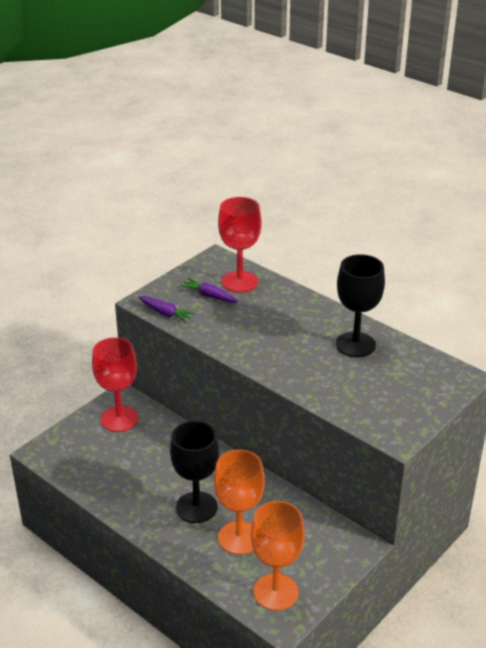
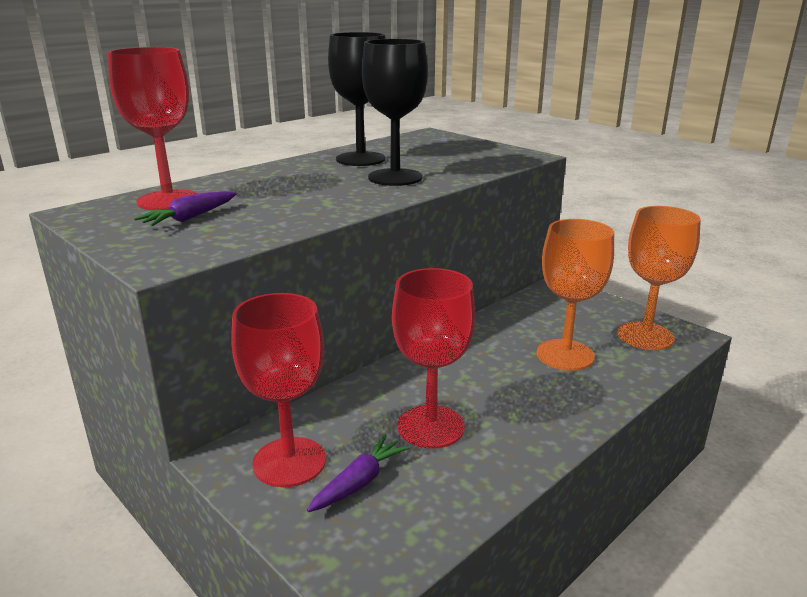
camera: 85 degrees left, 10 degrees down
(150, 469) = (431, 426): none -> red goblet
(165, 313) = (215, 247): purple carrot -> purple carrot (359, 482)
(196, 507) = (513, 385): black goblet -> black goblet (395, 177)

